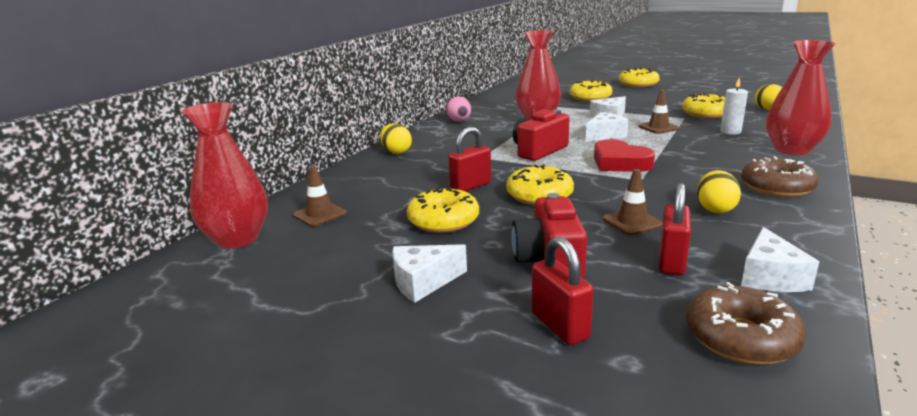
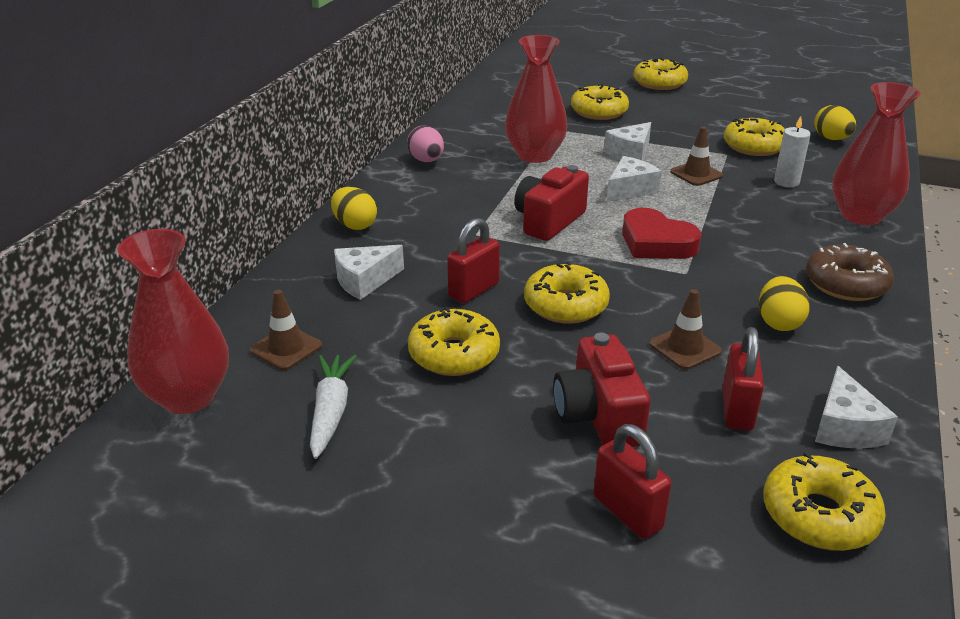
camera: 10 degrees left, 10 degrees up
(337, 251) = (331, 412): none -> white carrot
(423, 282) = (455, 457): white cheese -> white cheese (364, 281)
(741, 338) = (819, 515): brown donut -> yellow donut

